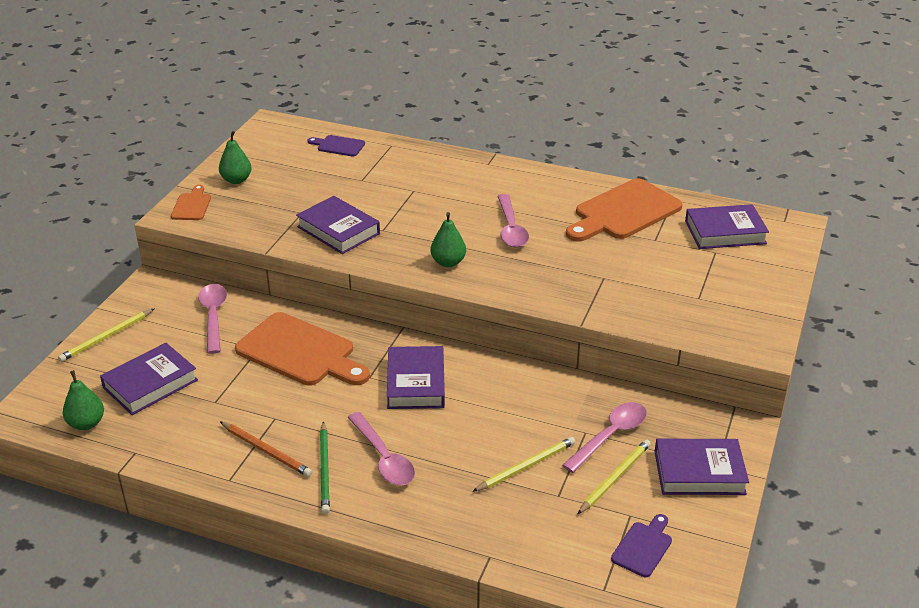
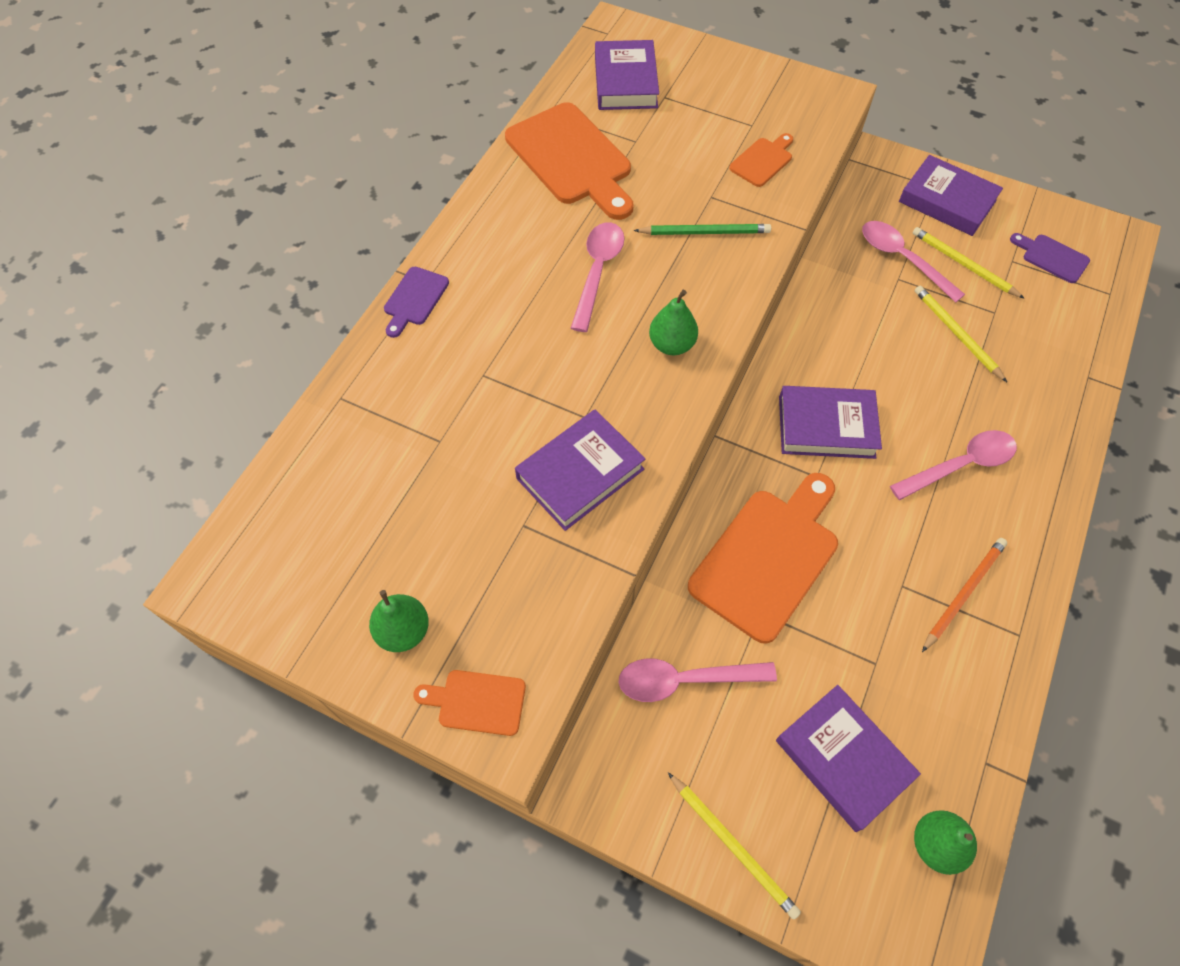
camera: 85 degrees left, 25 degrees up
(325, 470) = (987, 526): green pencil -> green pencil (705, 232)
(338, 146) = (323, 472): purple cutting board -> purple cutting board (414, 299)
(511, 229) = (597, 272): pink spoon -> pink spoon turned 75 degrees counterclockwise
(655, 304) = (763, 160): none -> orange cutting board
(699, 472) = (947, 201): purple book -> purple book turned 60 degrees counterclockwise

